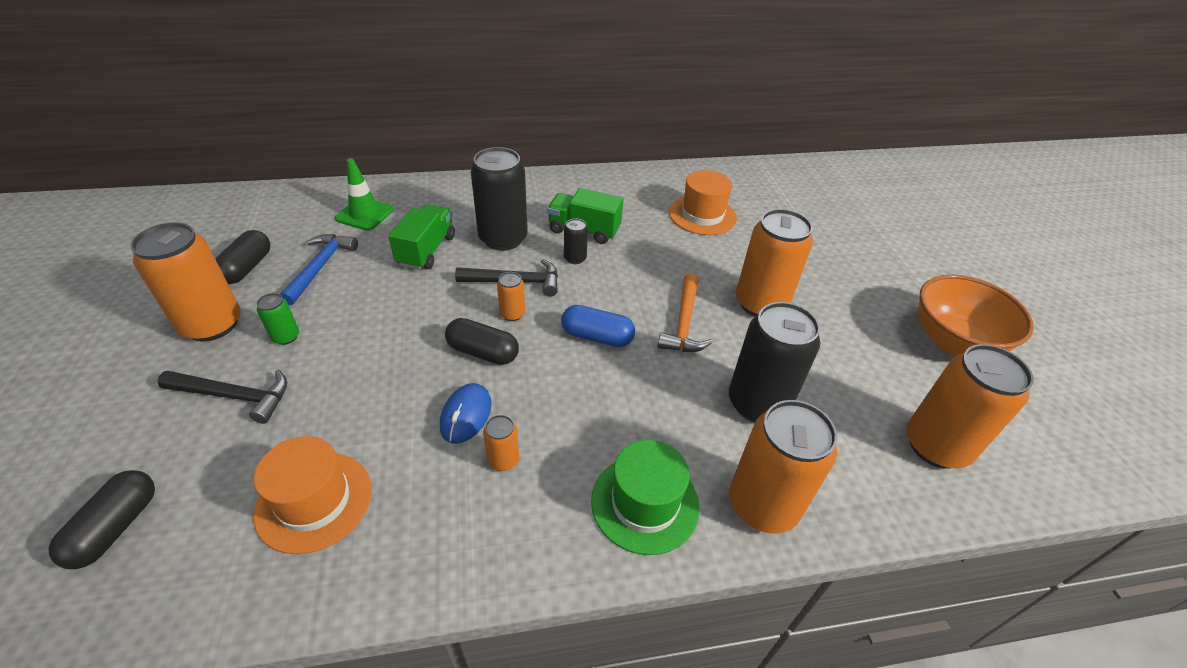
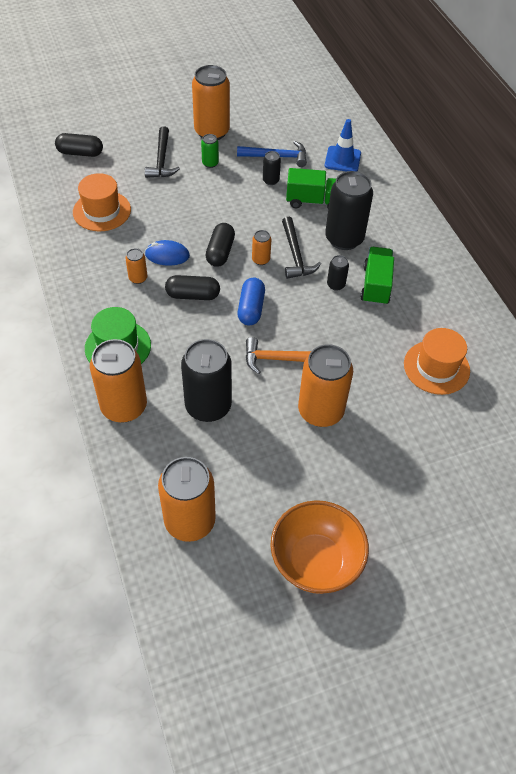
camera: 80 degrees right, 10 degrees up
(247, 268) = (265, 126): black capsule -> black capsule (193, 295)
(365, 214) = (342, 159): green traffic cone -> blue traffic cone
(365, 280) = (270, 180): none -> black can

